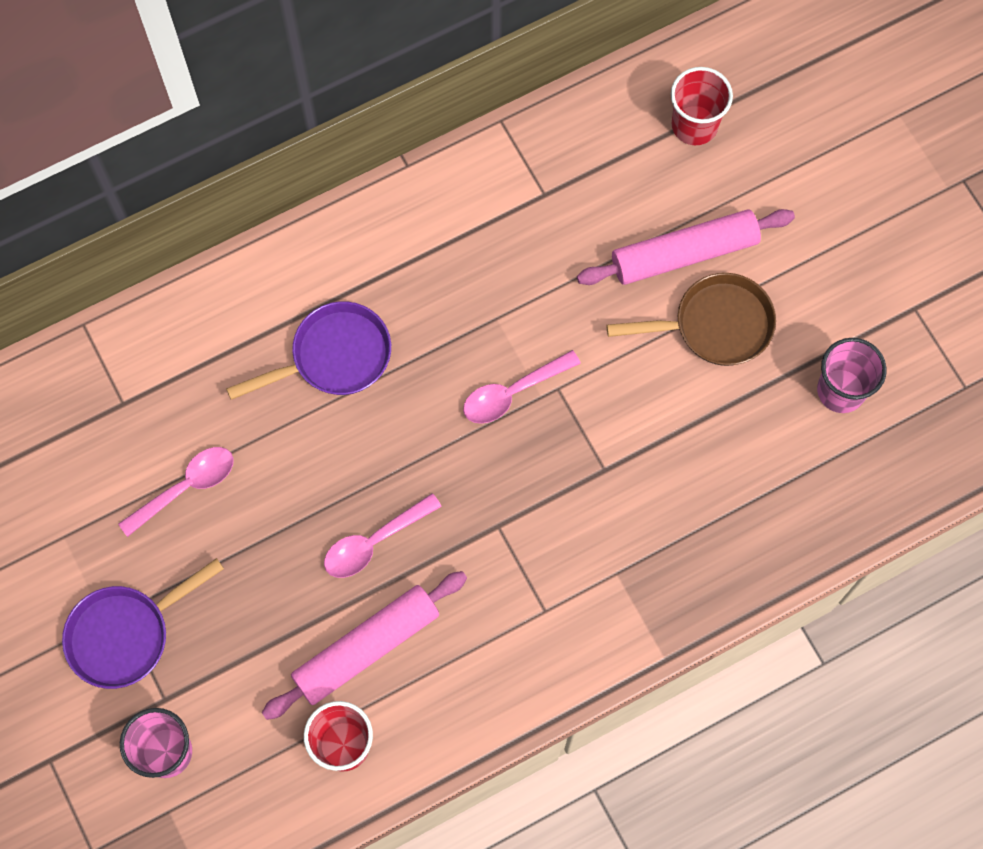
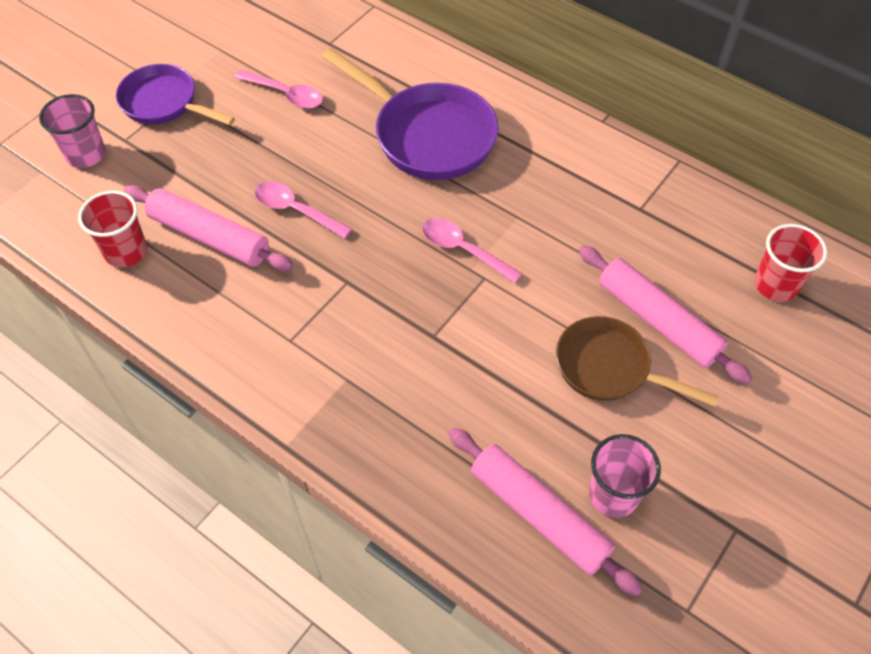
camera: 65 degrees right, 15 degrees down
(334, 357) = (427, 135): purple pan -> purple pan, size x1.52
(715, 325) = (609, 368): brown pan -> brown pan turned 150 degrees clockwise
(832, 463) = (539, 515): none -> pink rolling pin

